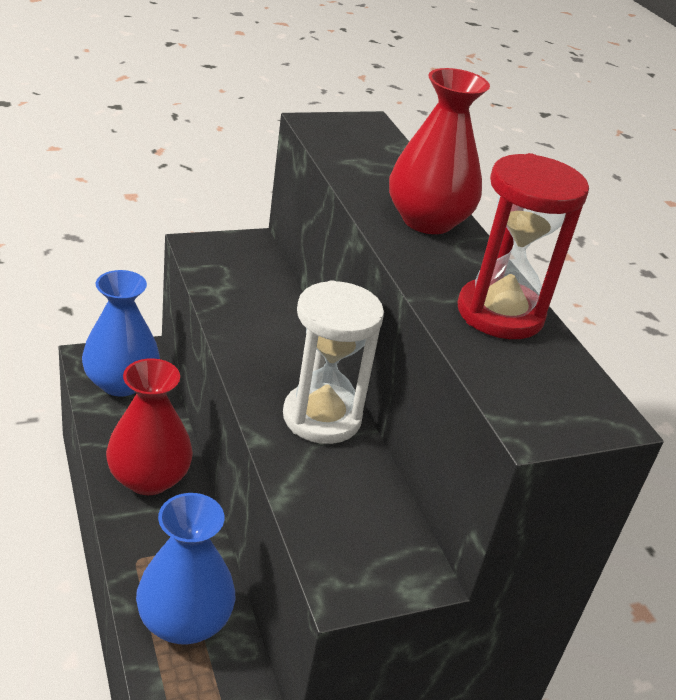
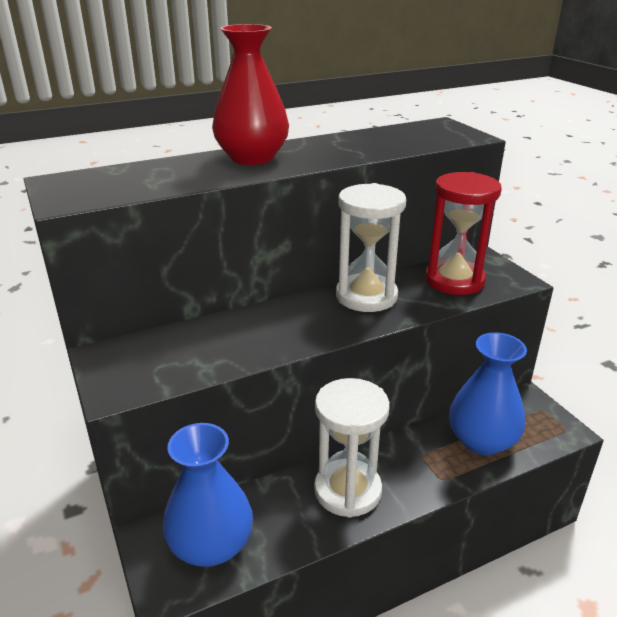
camera: 90 degrees left, 5 degrees down
(149, 478) = (347, 490): red vase -> white hourglass
(500, 313) = (364, 140): red hourglass -> red hourglass (454, 280)

